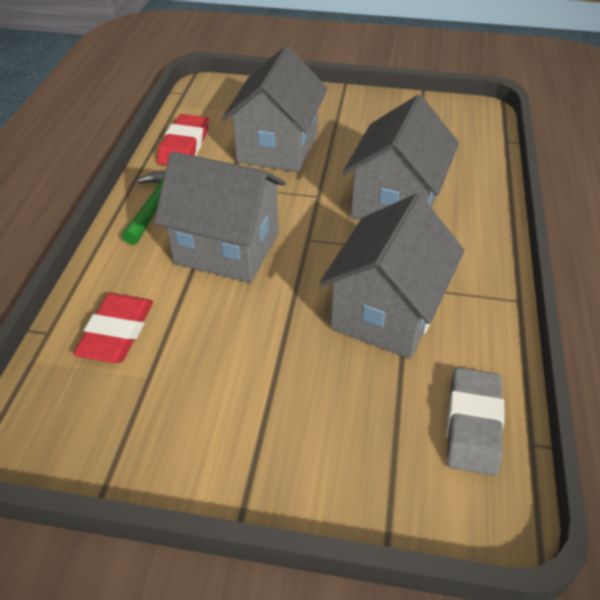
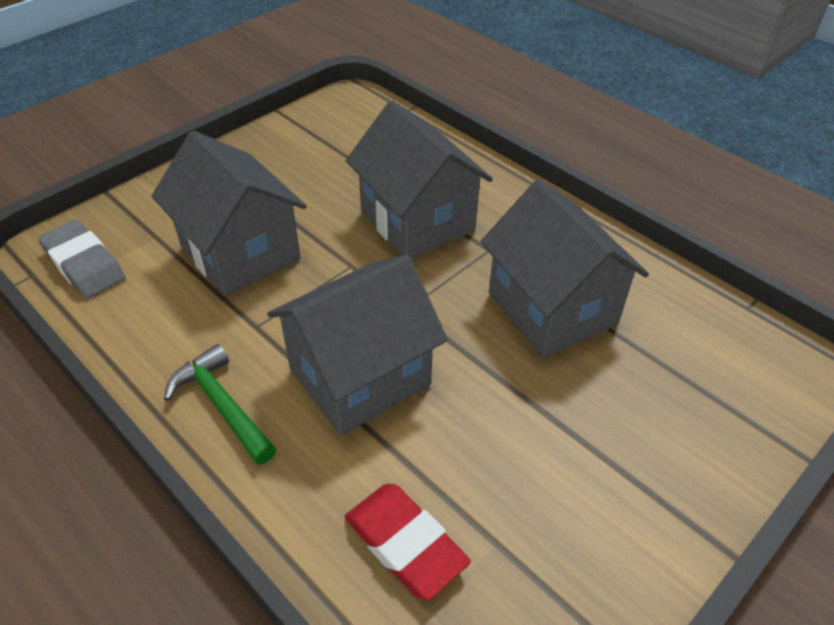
camera: 55 degrees left, 0 degrees up
(184, 146) = (139, 326): red eraser -> none
(473, 424) = (711, 329): grey eraser -> grey eraser (84, 264)

